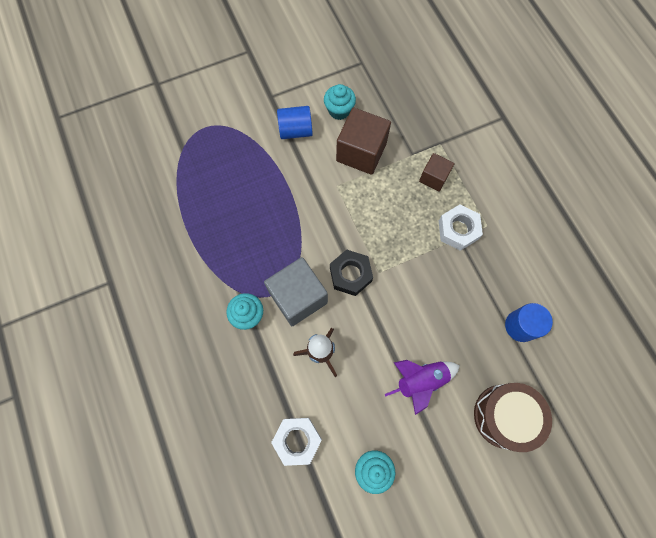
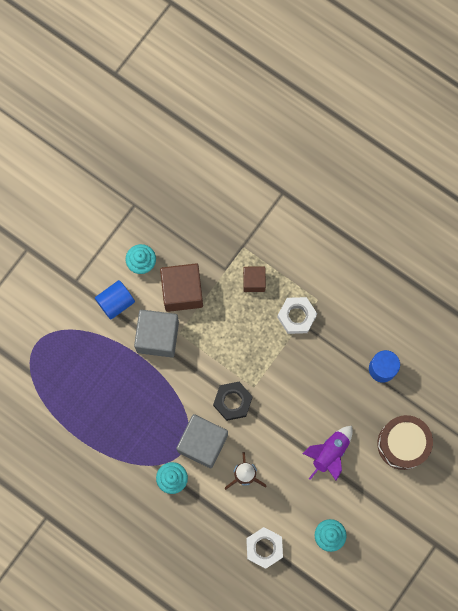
camera: 30 degrees left, 5 degrees up
(315, 178) = (157, 337): none -> grey cube

